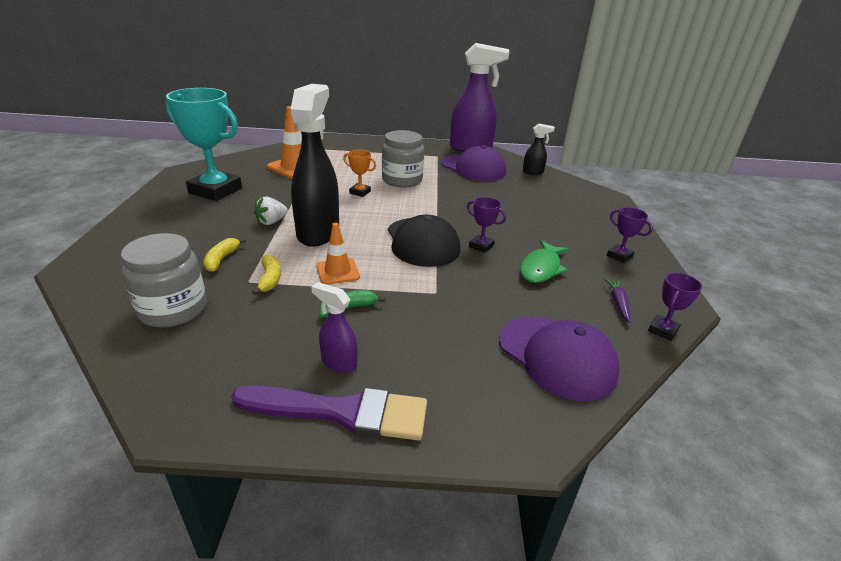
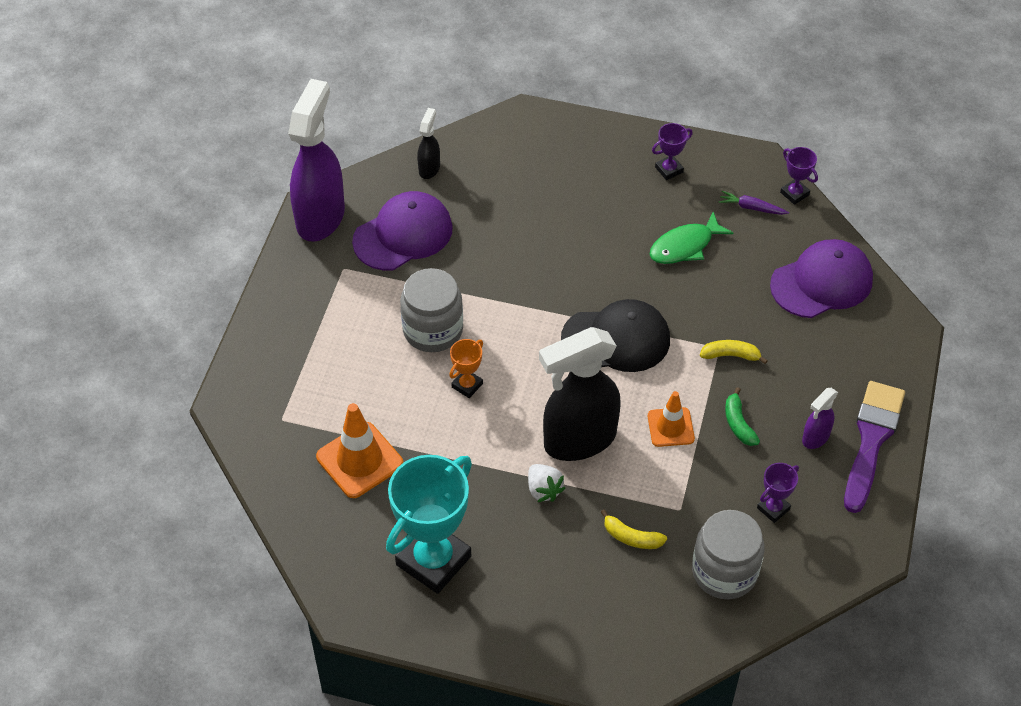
camera: 75 degrees left, 20 degrees up
(270, 279) = (678, 490): yellow banana -> yellow banana (731, 355)
(318, 232) = (579, 440): black spray bottle -> black spray bottle turned 45 degrees counterclockwise
(481, 246) = (632, 286): purple trophy -> purple trophy (773, 508)
(541, 268) = (685, 246): green fish -> green fish turned 105 degrees clockwise

